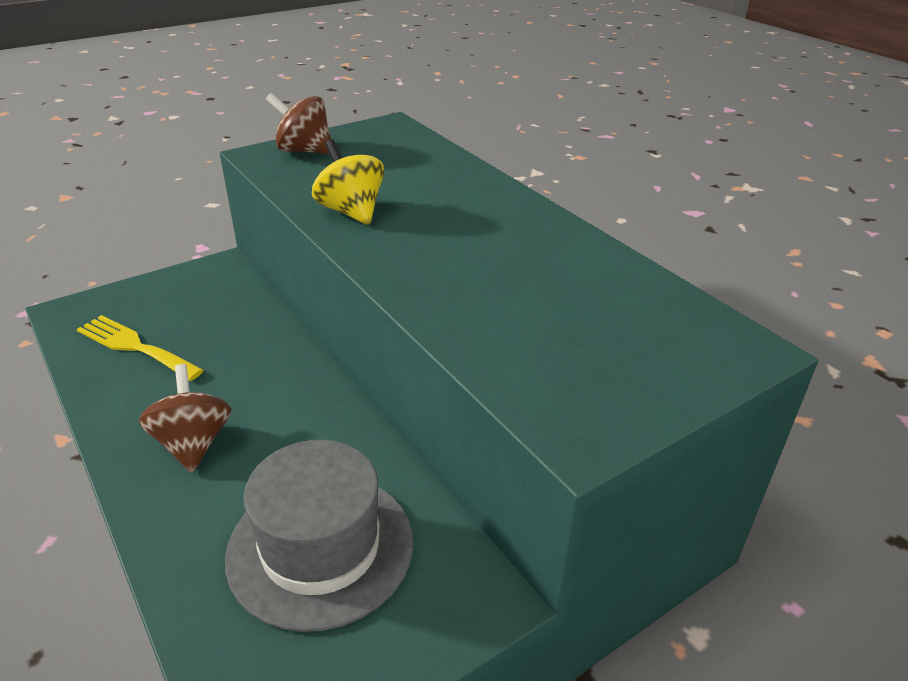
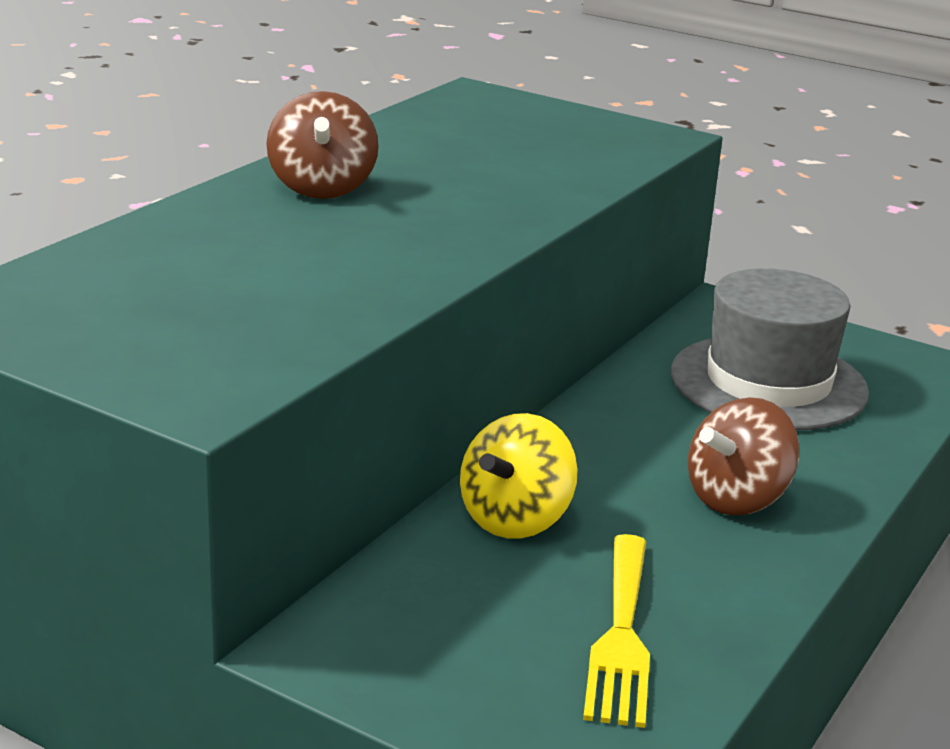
camera: 115 degrees left, 10 degrees down
(304, 151) = (159, 360): brown spinning top -> brown spinning top (322, 188)
(351, 211) = (373, 275): yellow spinning top -> yellow spinning top (515, 519)

